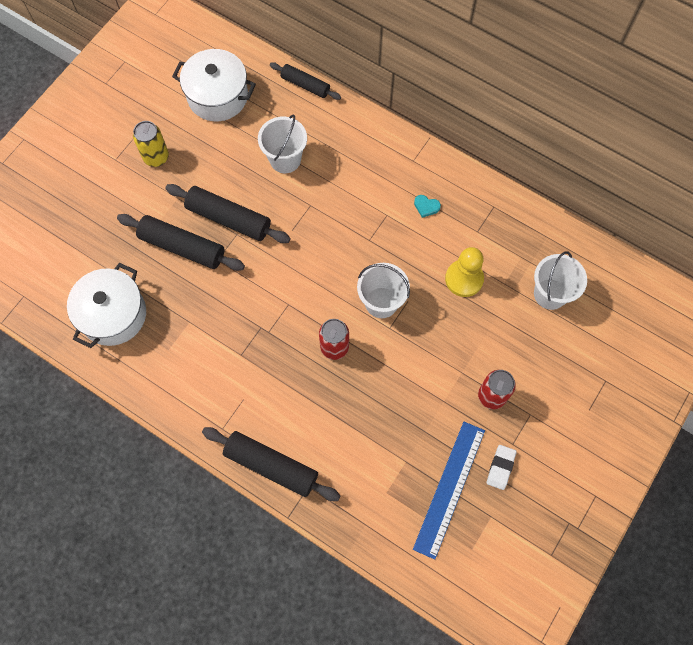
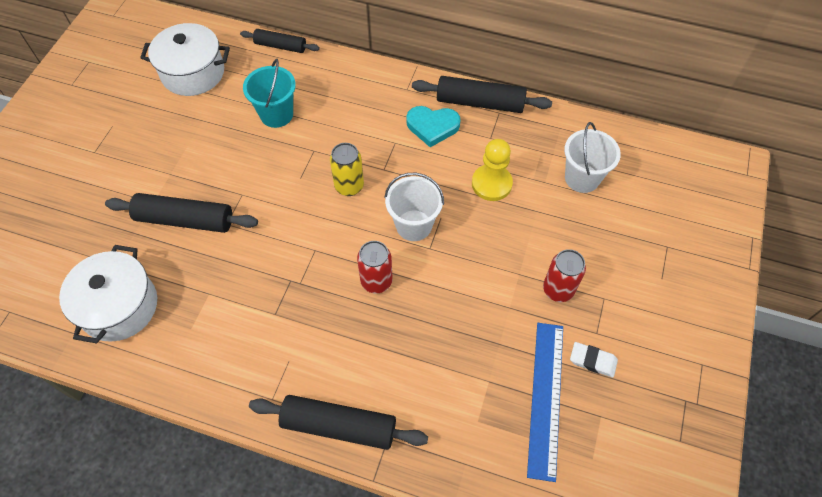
camera: 15 degrees left, 10 degrees down
(156, 157) = (139, 141): yellow can -> yellow can (349, 186)
(228, 219) = (230, 182): black rolling pin -> black rolling pin (480, 103)
(285, 159) = (276, 114): white bucket -> turquoise bucket
(426, 206) = (432, 126): turquoise heart -> turquoise heart, size x1.92
(500, 467) = (592, 361): white eraser -> white eraser turned 75 degrees counterclockwise

